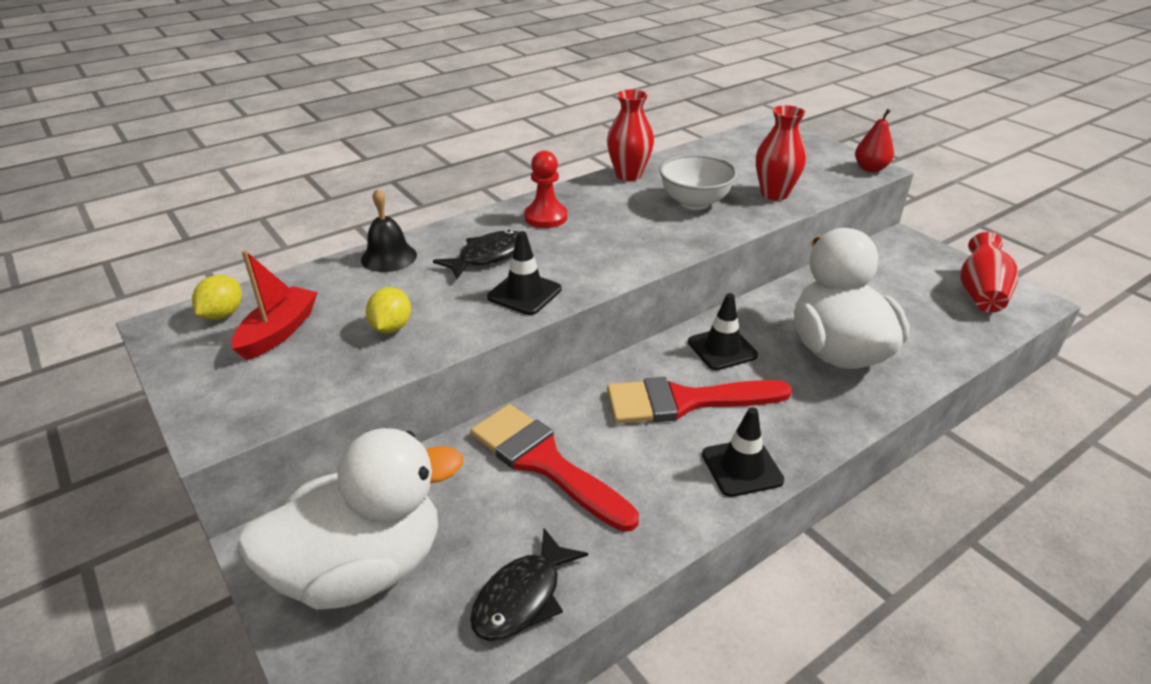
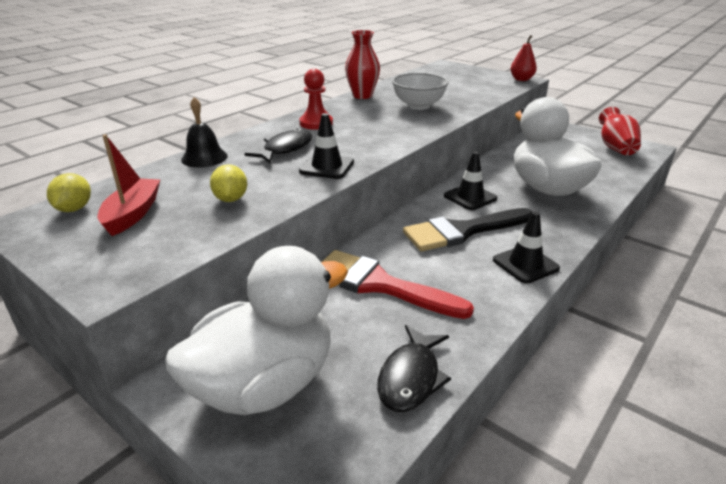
camera: 15 degrees left, 5 degrees down
(685, 401) = (462, 231): red brush -> black brush
(774, 194) = (469, 97): red vase -> none

